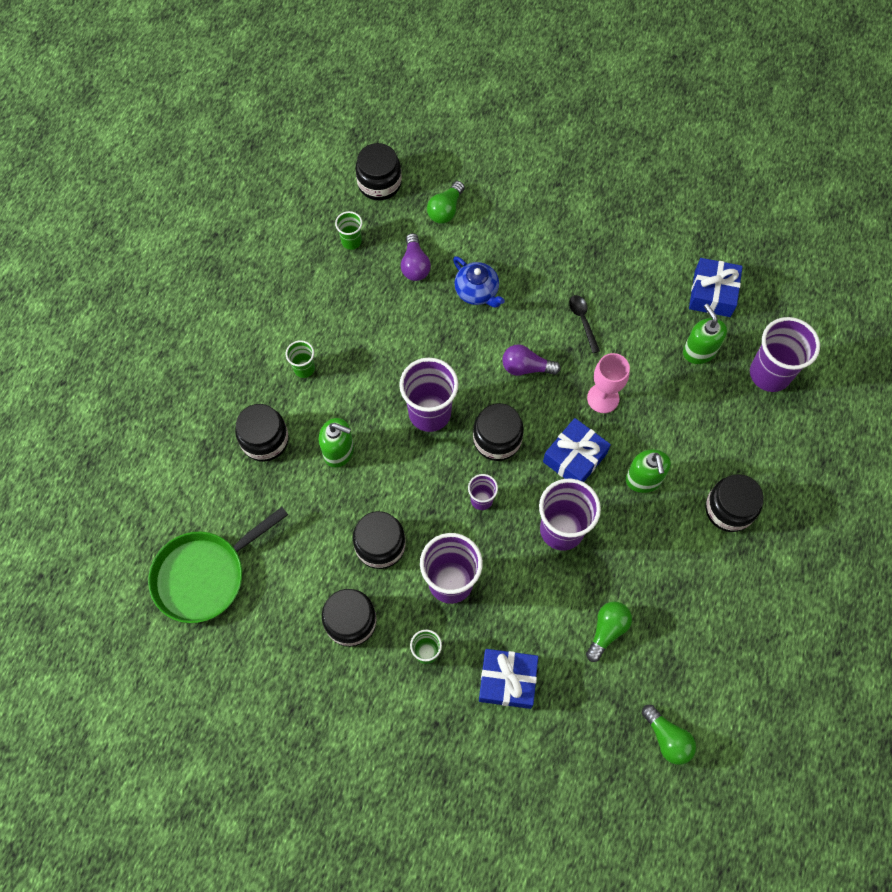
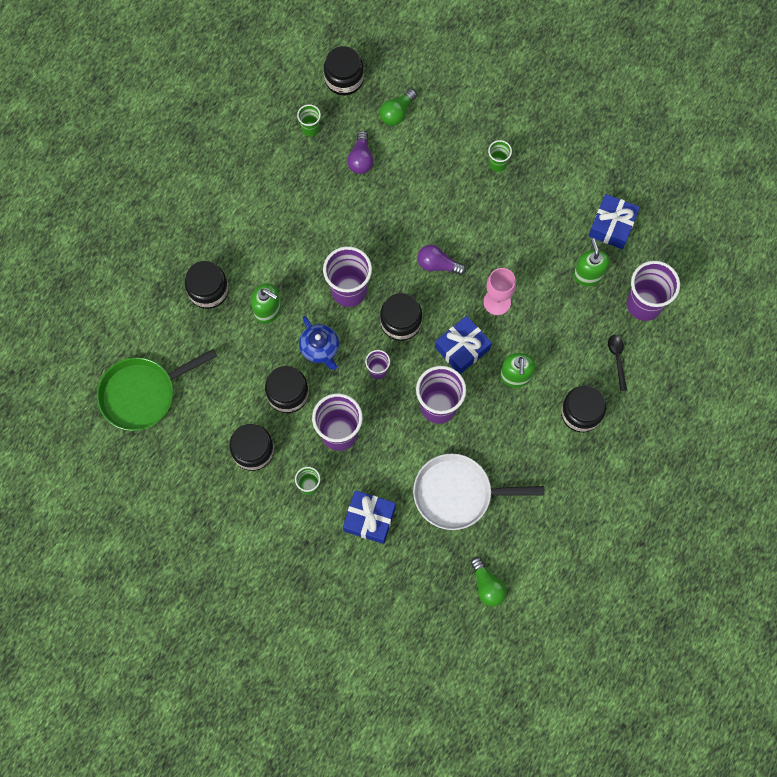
camera: 10 degrees right, 5 degrees up
(304, 368) = (251, 235): green cup -> green cup (497, 164)
(477, 292) = (409, 191): blue teapot -> blue teapot (320, 349)
(583, 321) = (494, 232): black spoon -> black spoon (617, 359)
(607, 630) = (458, 494): green light bulb -> white pan

